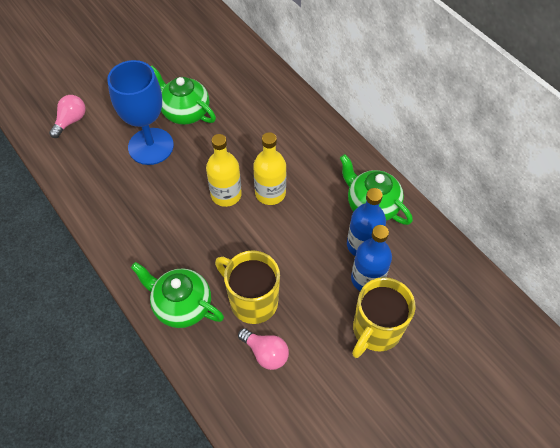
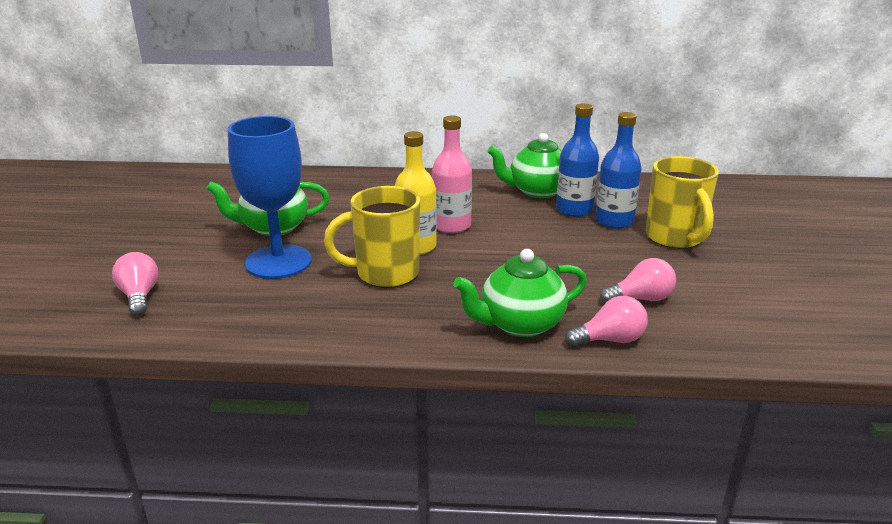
camera: 50 degrees left, 30 degrees down
(201, 361) = (610, 340): none -> pink light bulb
(252, 301) = (567, 282): yellow mug -> yellow mug (385, 274)
(270, 193) = (451, 226): yellow bottle -> pink bottle

